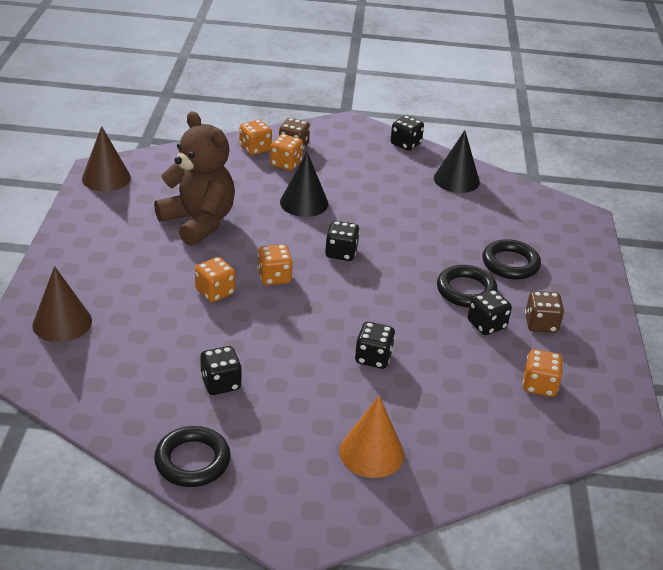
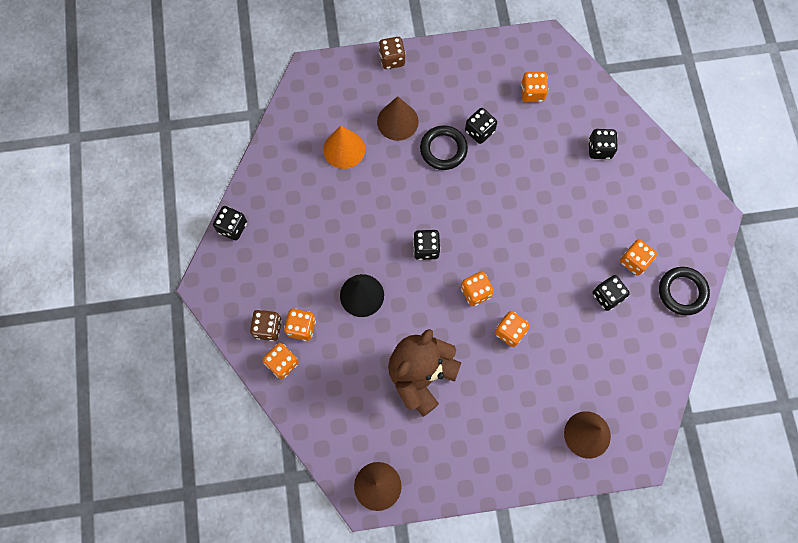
camera: 100 degrees left, 35 degrees up
(258, 423) = (634, 261): none -> orange dice
(371, 452) = (632, 186): orange cone -> orange cone (344, 149)
(373, 358) = (543, 201): black dice -> black dice (599, 149)
(456, 180) = (284, 175): black cone -> none
(510, 264) = (397, 121): black ring -> brown cone
(541, 324) = (466, 96): brown dice -> brown dice (392, 59)

